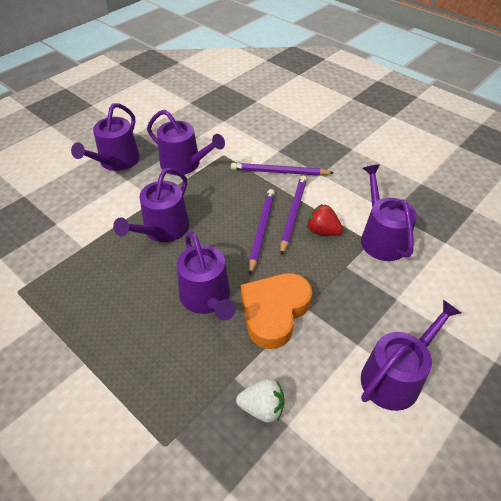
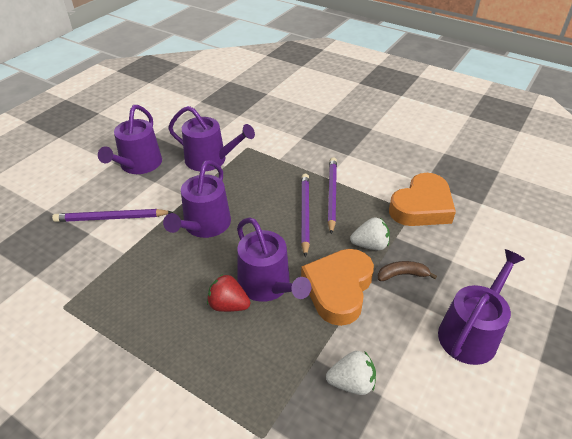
camera: 10 degrees left, 5 degrees down
(279, 172) = (307, 157): purple pencil -> purple pencil (111, 218)
(317, 271) = (370, 245): none -> white strawberry
(322, 231) = (364, 207): red strawberry -> red strawberry (228, 305)
(341, 306) = (402, 275): none -> brown banana
(381, 238) = (421, 206): purple watering can -> orange heart

